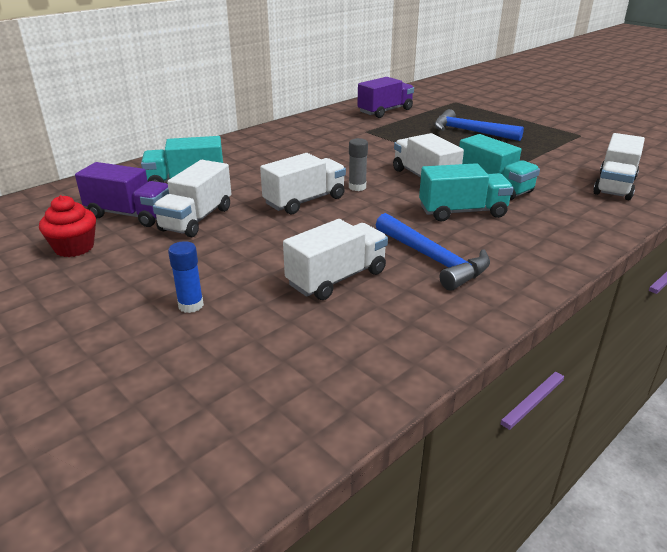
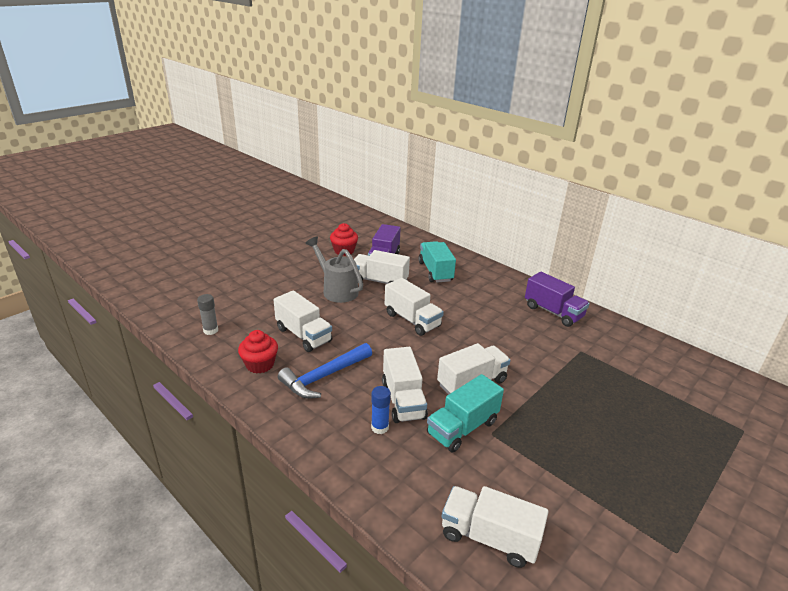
camera: 85 degrees right, 0 degrees up
(191, 305) = (283, 290): blue glue stick -> blue glue stick (380, 427)
(211, 253) = (337, 290): none -> grey watering can
(357, 187) = (442, 344): grey glue stick -> grey glue stick (210, 330)
(385, 111) = (656, 366): purple truck -> purple truck (553, 312)
(415, 313) = (260, 364): none -> red cupcake
(462, 212) = (403, 400): turquoise truck -> white truck
(470, 132) = (622, 430): blue hammer -> none

